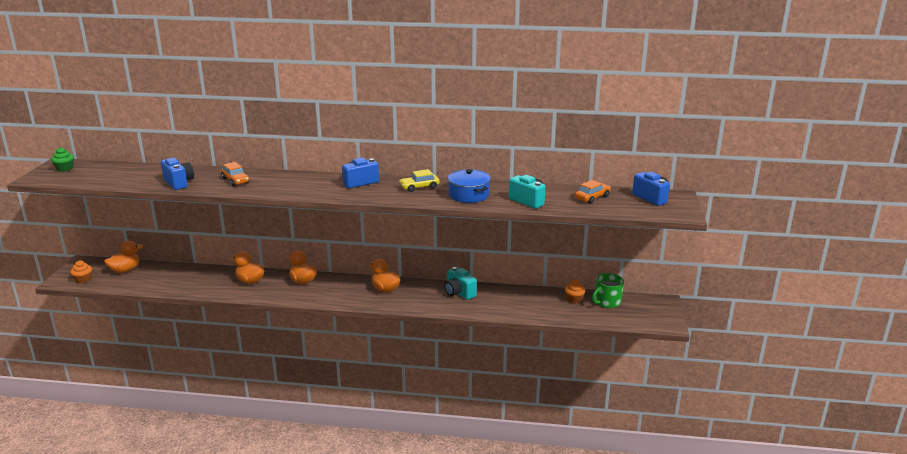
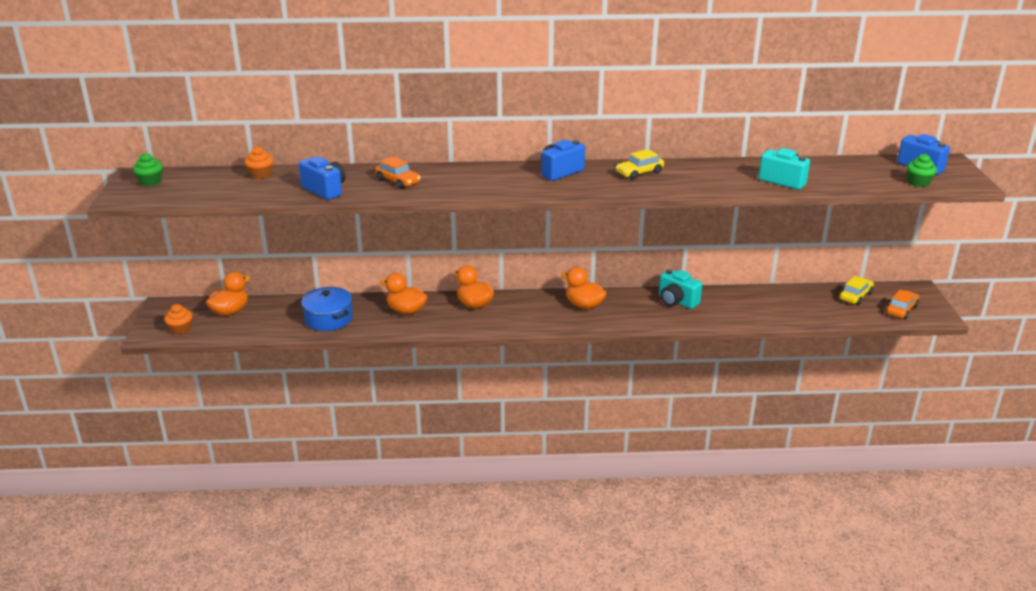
camera: 10 degrees left, 5 degrees up
(469, 195) = (707, 178): blue pot -> blue pot (329, 319)
(574, 299) = (816, 297): orange cupcake -> orange cupcake (261, 175)
(592, 198) = (854, 171): orange car -> orange car (901, 310)
(607, 302) = (855, 296): green mug -> yellow car
(638, 210) = (918, 182): none -> green cupcake

